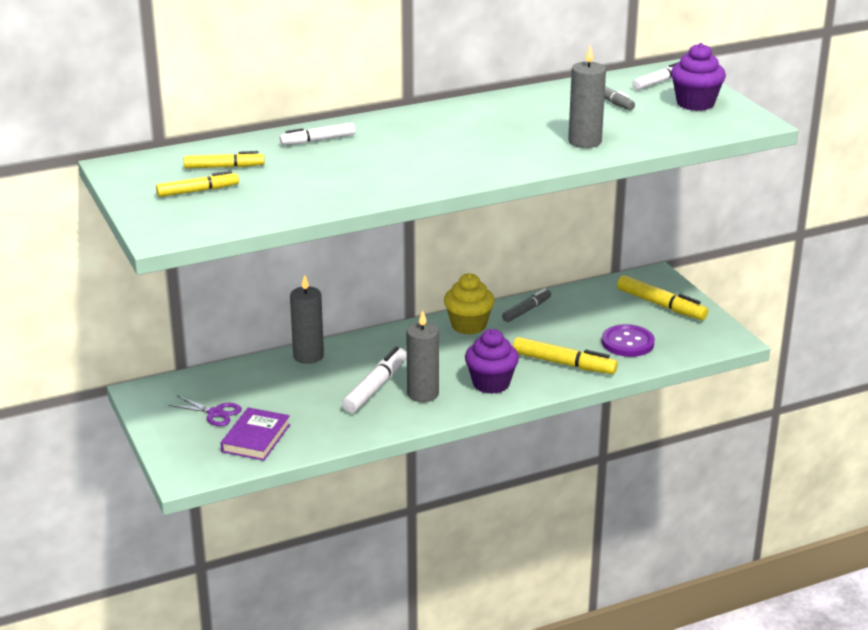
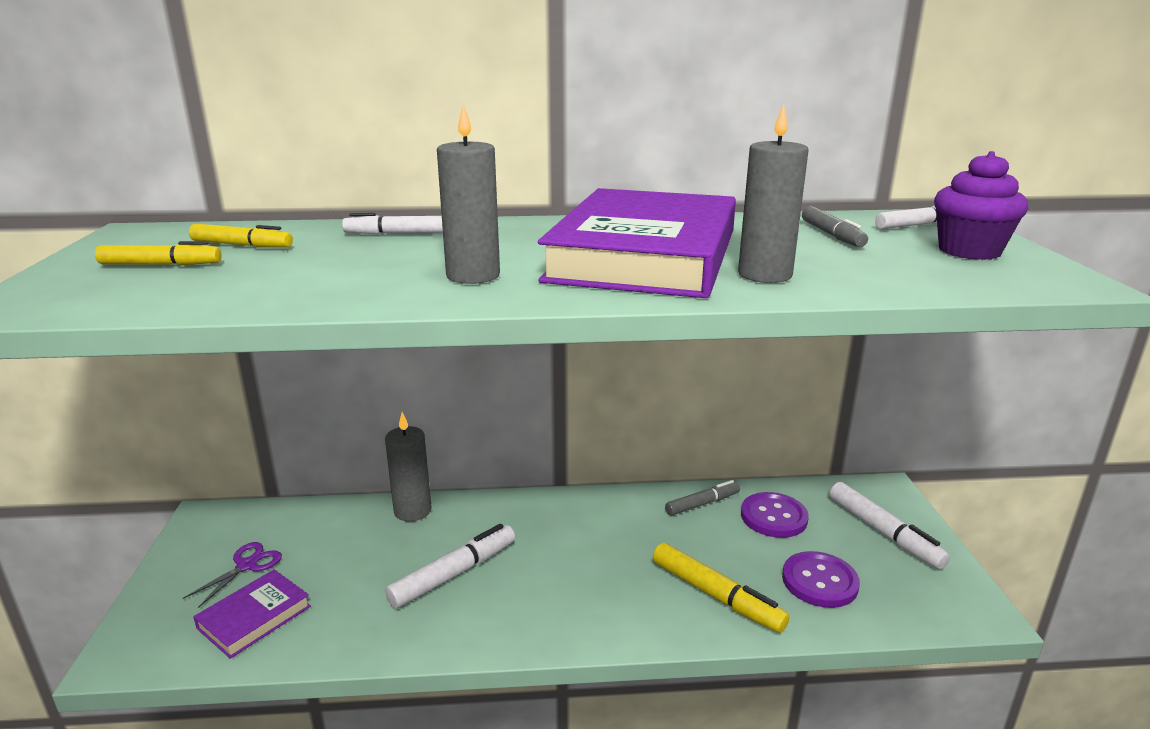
camera: 20 degrees right, 5 degrees down
(215, 413) = (246, 565): purple scissors -> purple scissors turned 105 degrees counterclockwise
(423, 394) = (504, 599): grey candle -> grey candle (473, 275)
(468, 325) = (621, 510): yellow cupcake -> none
(491, 384) = (601, 605): purple cupcake -> none
(502, 136) = (644, 255): none -> purple book
(582, 309) = (773, 517): none -> purple button
(661, 305) = (883, 533): yellow marker -> white marker

